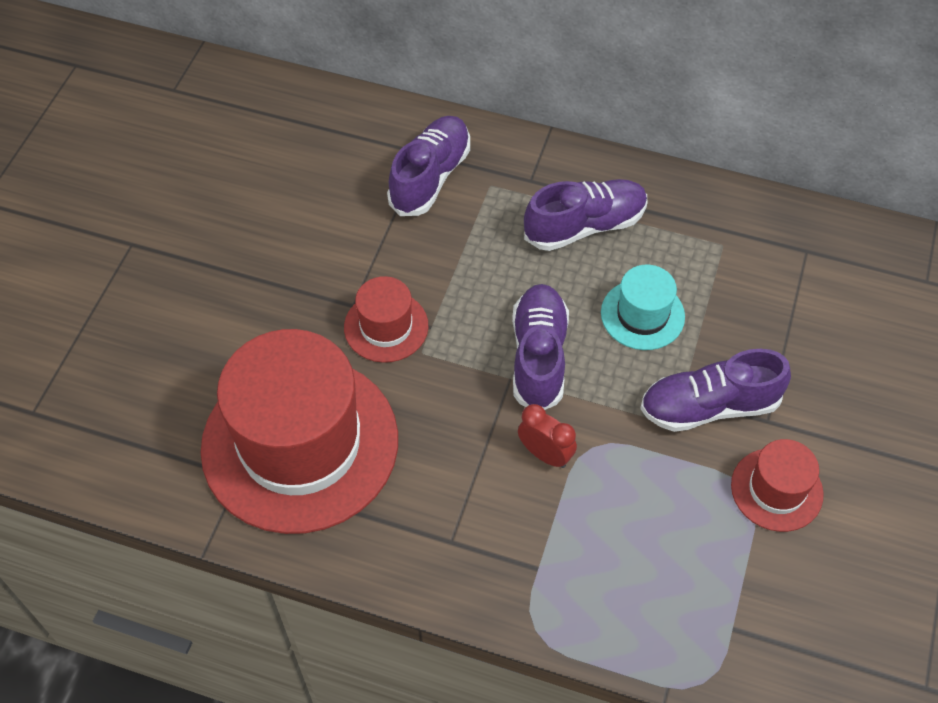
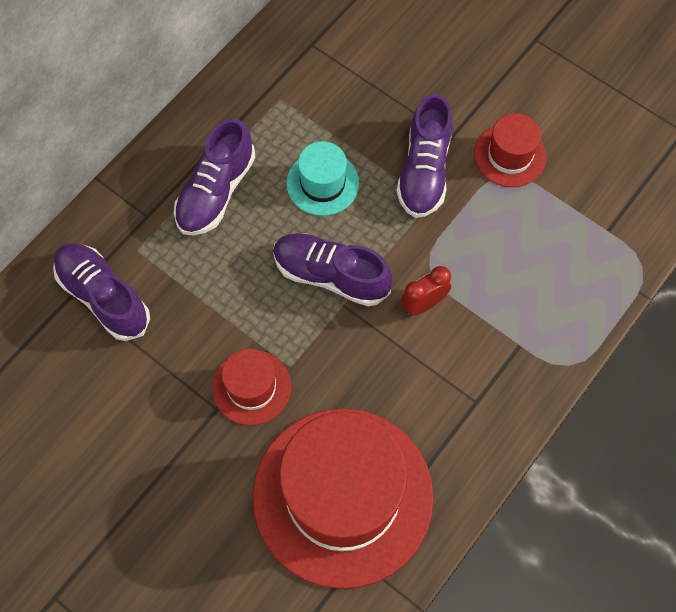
camera: 70 degrees left, 10 degrees up
(585, 226) = (216, 192): purple shoe -> purple shoe turned 150 degrees counterclockwise

